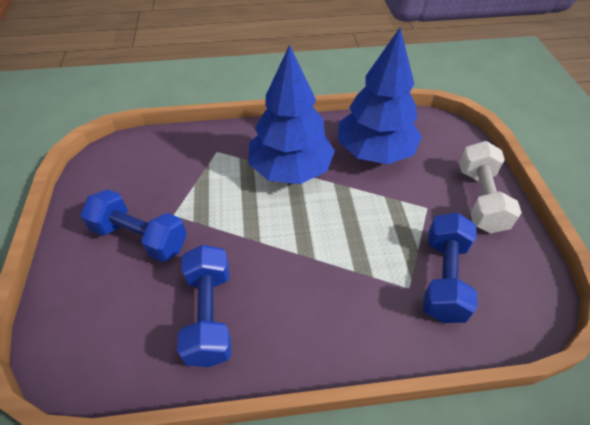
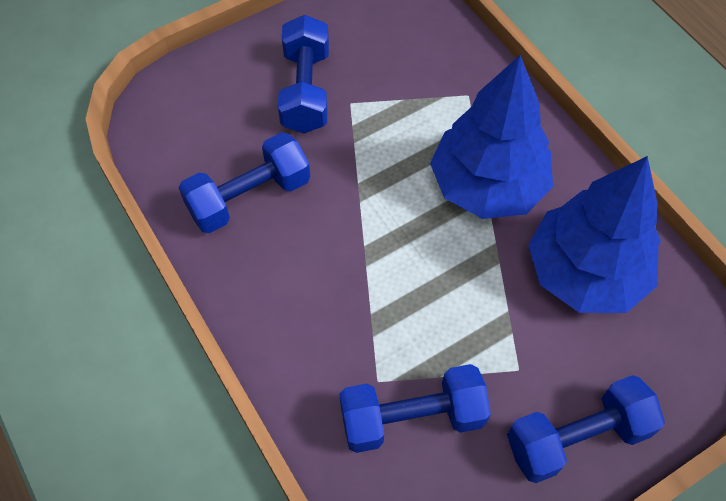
camera: 65 degrees right, 10 degrees up
(480, 199) = (577, 437): white dumbbell -> blue dumbbell

